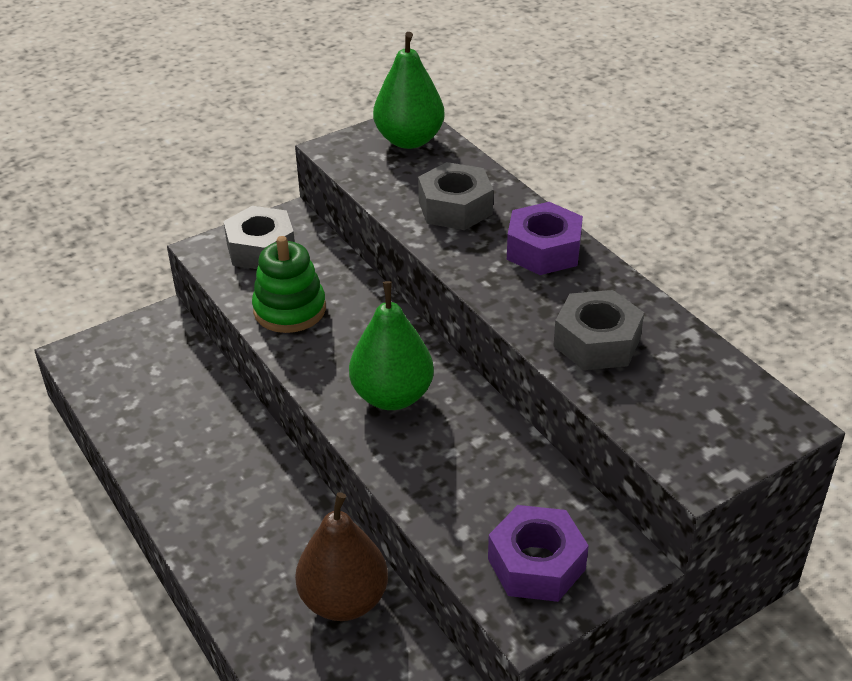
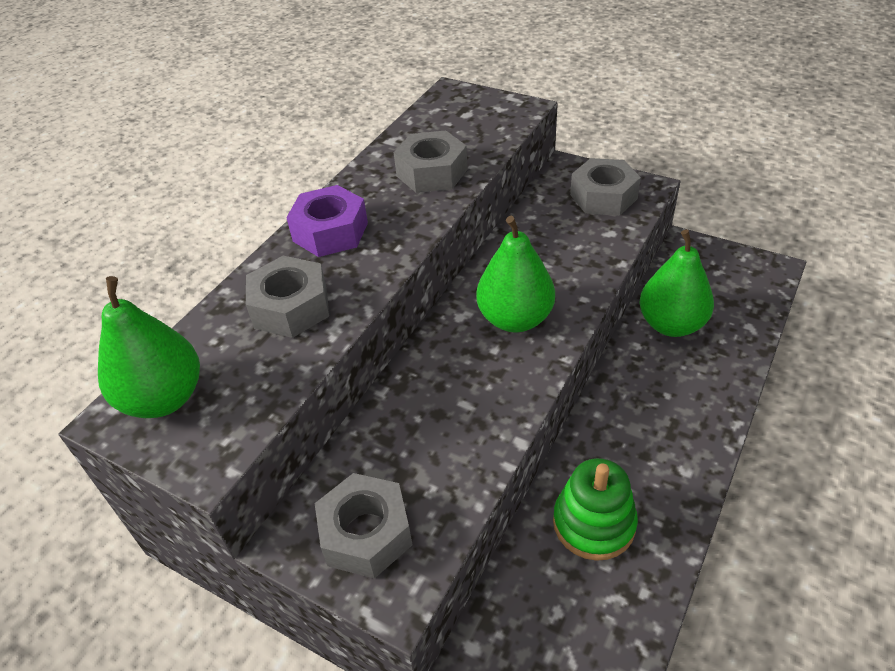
camera: 115 degrees left, 5 degrees up
(289, 310) = (454, 445): green stacking toy -> green stacking toy (594, 523)
(344, 600) = (671, 324): brown pear -> green pear
(536, 564) = (603, 197): purple nut -> grey nut

